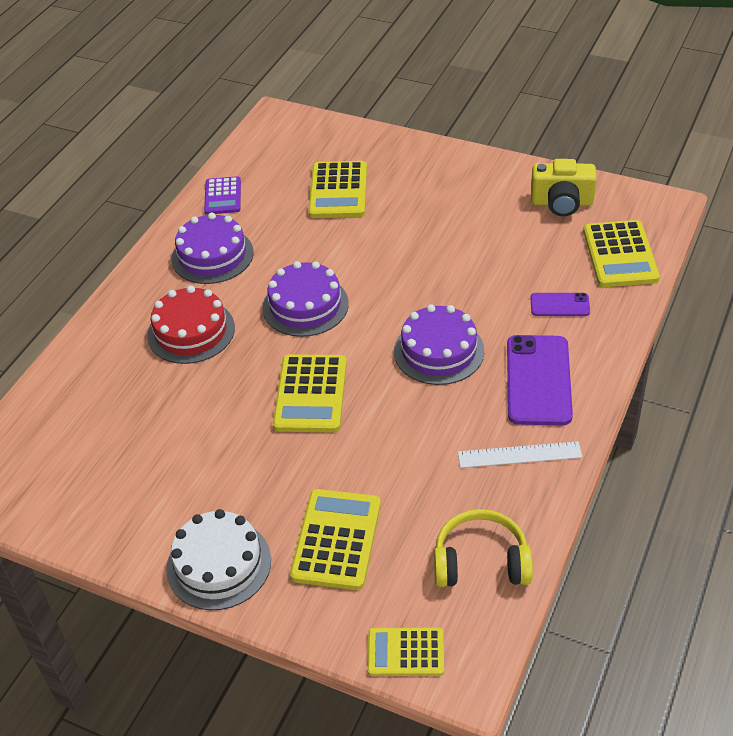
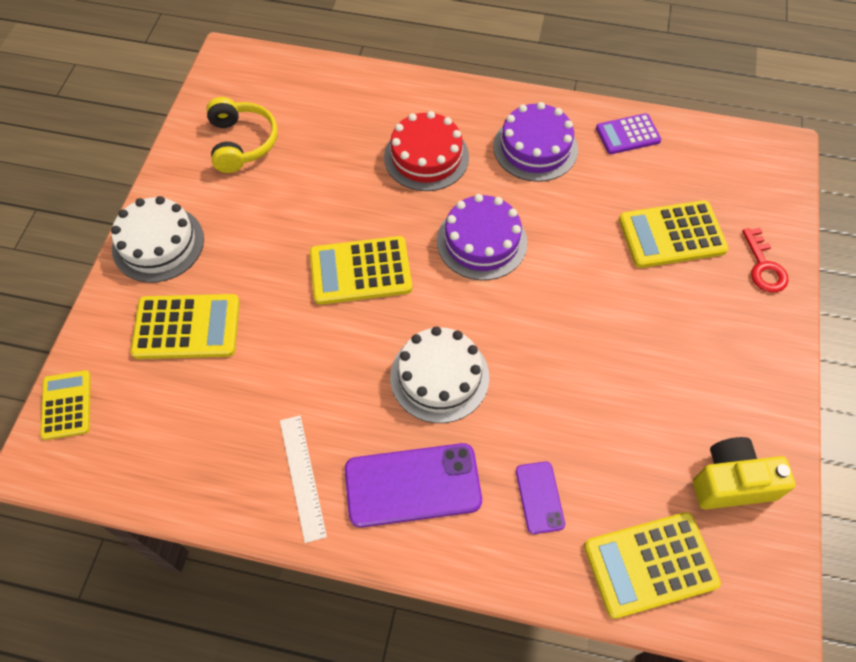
camera: 75 degrees right, 15 degrees up
(384, 149) = (764, 267): none -> red key
(439, 351) = (439, 376): purple cake -> white cake
(481, 561) = (165, 456): yellow headphones -> yellow headphones (242, 143)
(562, 203) = (731, 482): yellow camera -> yellow camera turned 90 degrees clockwise

